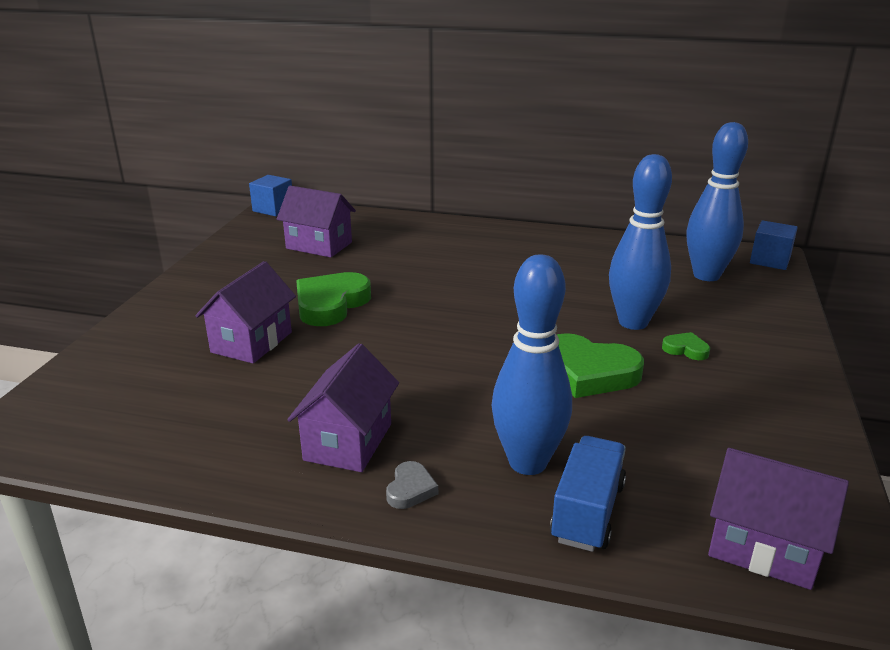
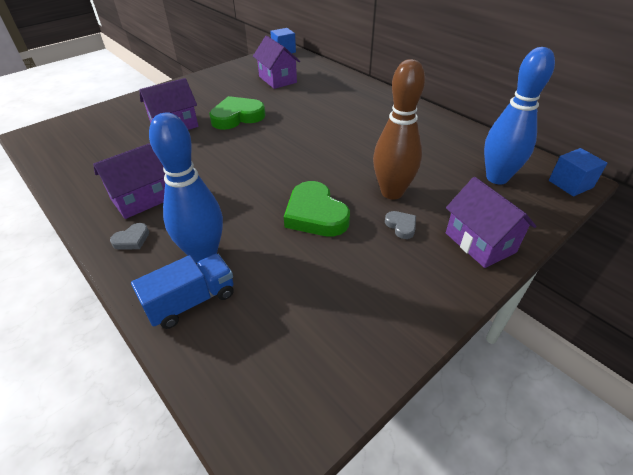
camera: 35 degrees right, 15 degrees up
(633, 322) = (392, 192): blue bowling pin -> brown bowling pin
(685, 349) = (401, 226): green heart -> grey heart
(763, 548) = (253, 386): purple house -> purple house (480, 242)

